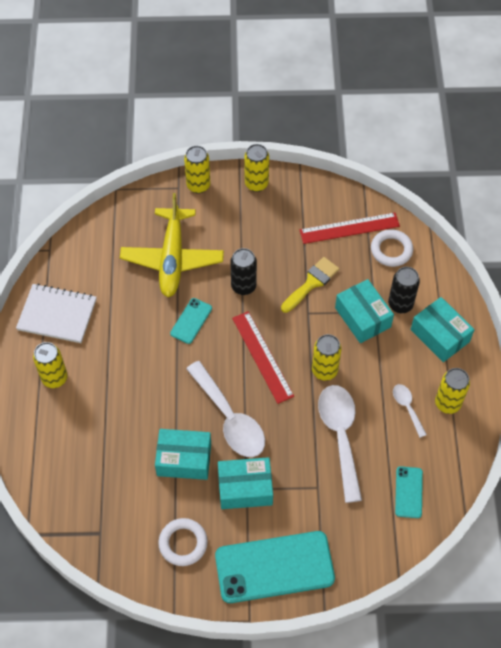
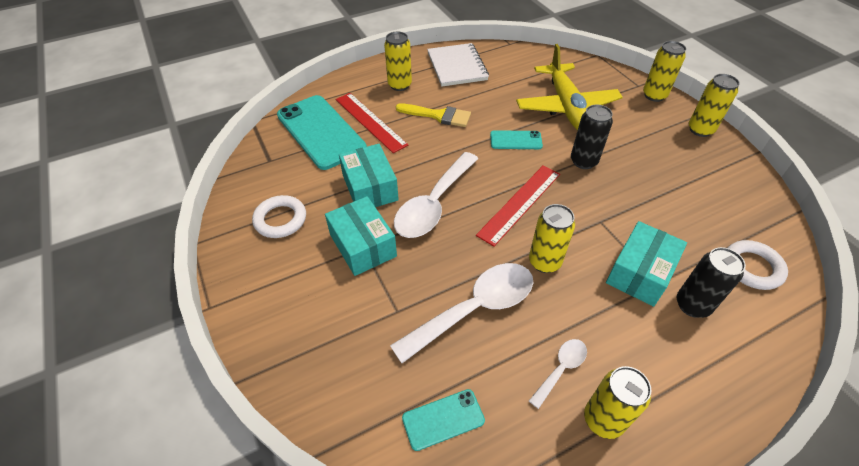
camera: 65 degrees right, 10 degrees down
(172, 258) = (566, 107): yellow plane -> yellow plane turned 75 degrees counterclockwise
(274, 567) = (280, 306): turquoise phone -> turquoise phone (320, 132)
(311, 283) = (638, 211): yellow brush -> yellow brush (438, 115)
(349, 228) = (735, 218): red ruler -> red ruler (370, 121)
(439, 336) = (692, 369): turquoise box -> none

